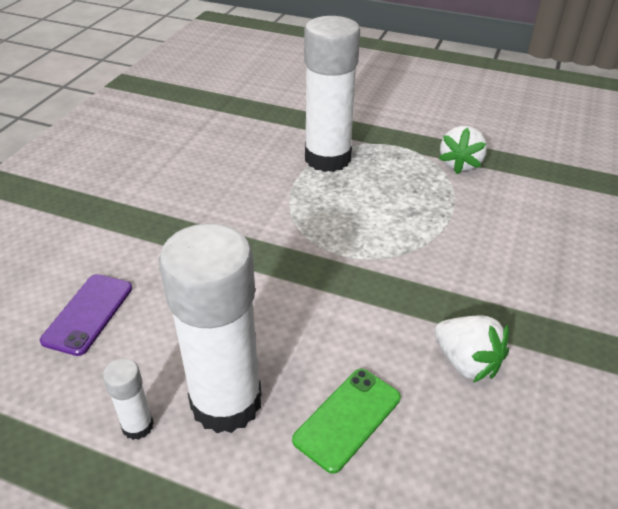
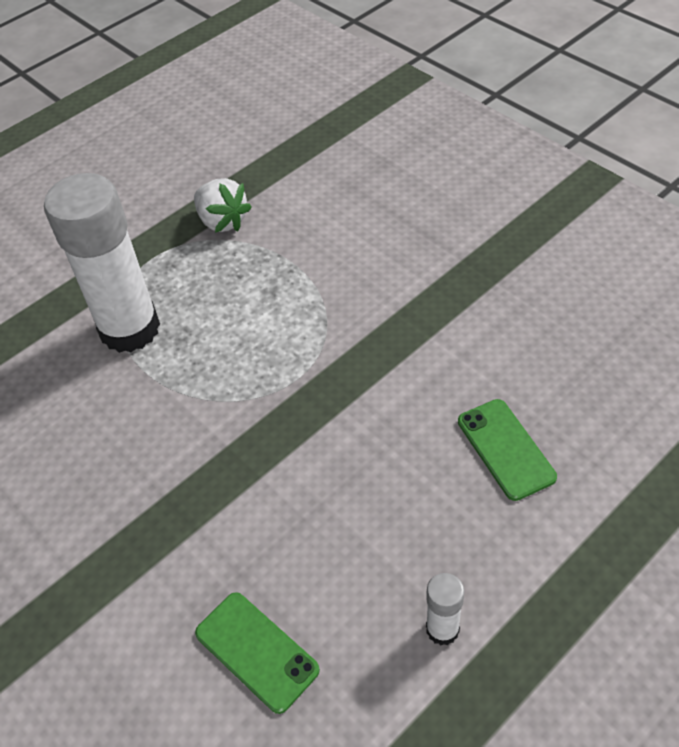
camera: 60 degrees left, 10 degrees up
(88, 314) = (256, 651): purple phone -> green phone
(226, 402) = (446, 541): white glue stick -> none
(466, 362) = (483, 338): white strawberry -> none

